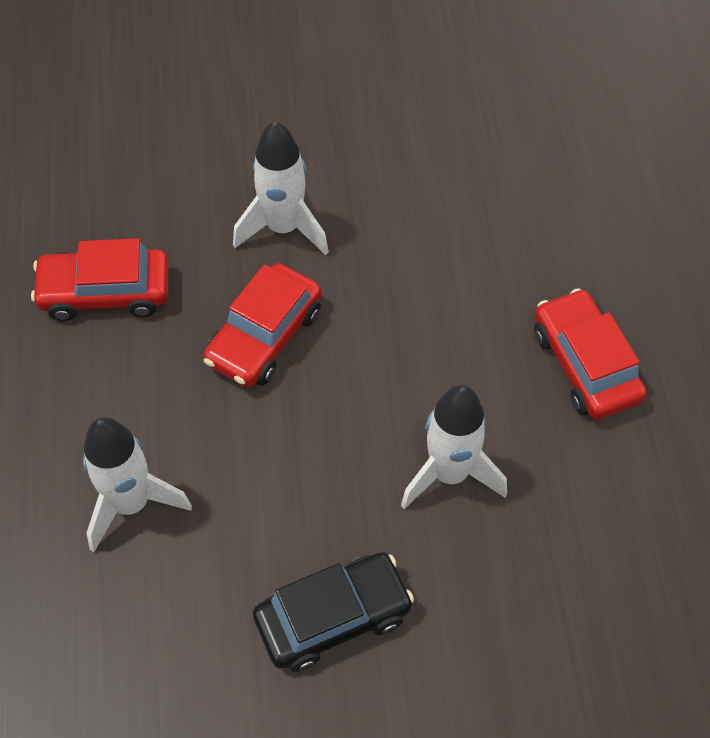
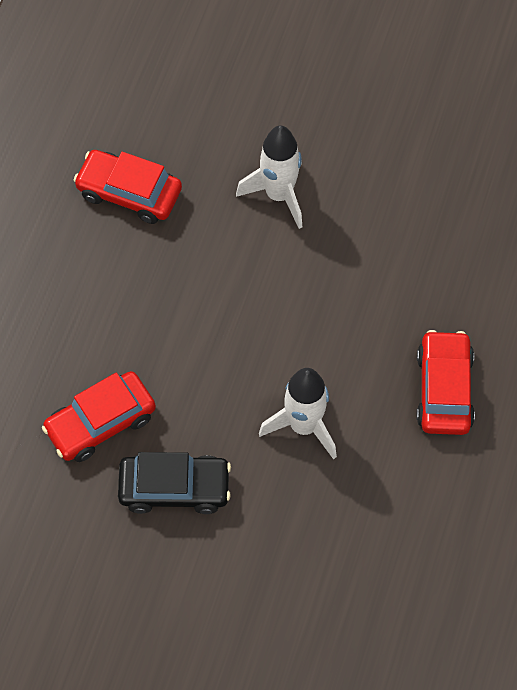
camera: 25 degrees right, 5 degrees up
(131, 503) = (78, 353): white rocket -> none
(264, 336) = (225, 272): red car -> red car (101, 422)

